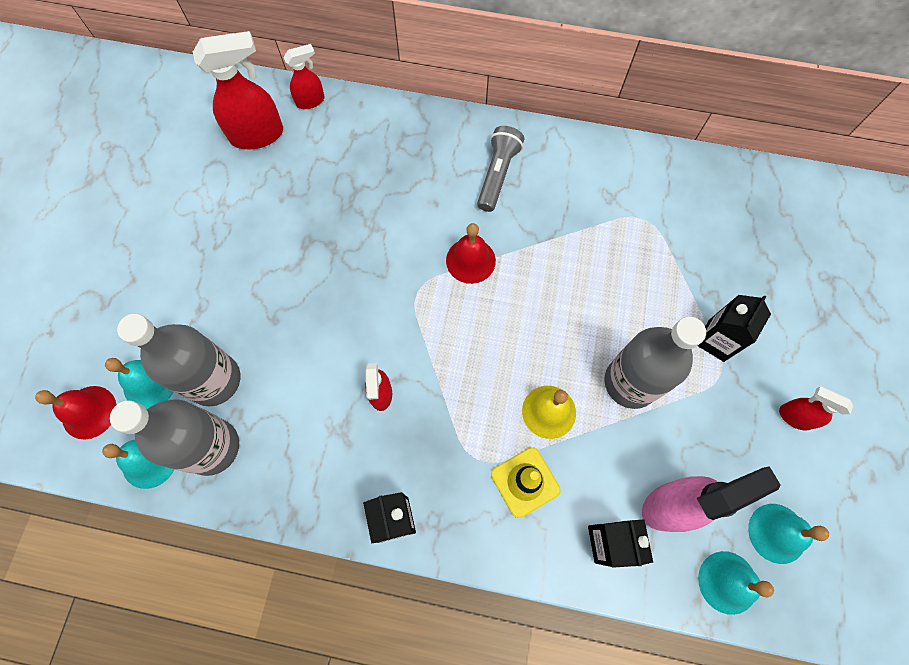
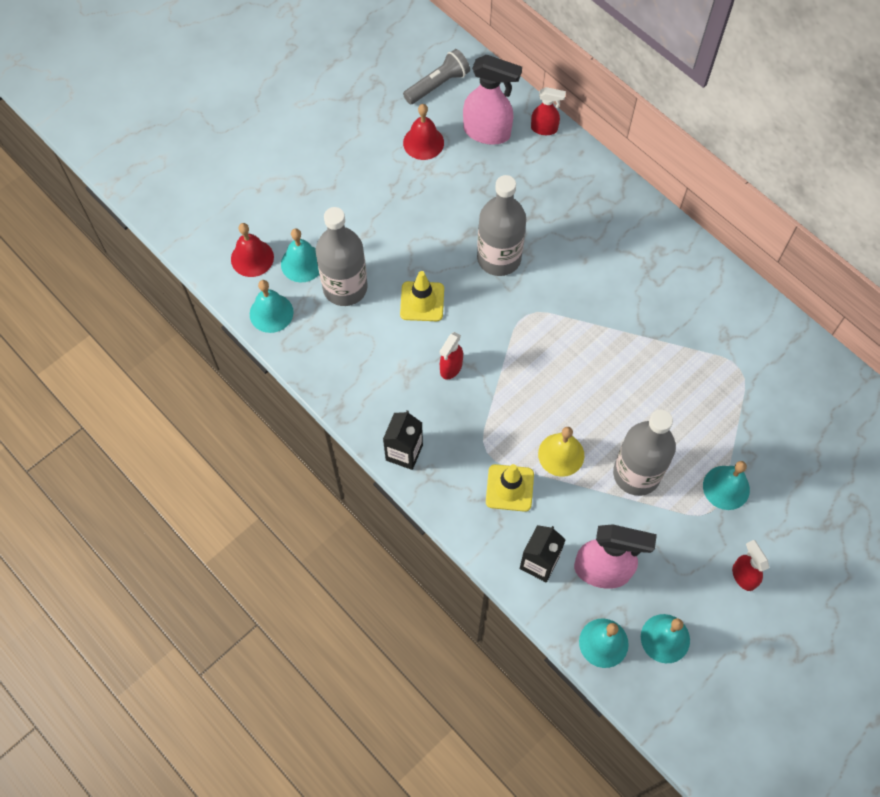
camera: 35 degrees right, 5 degrees down
(212, 447) = (316, 330): grey bottle -> grey bottle (499, 258)
(258, 135) = (487, 132): red spray bottle -> pink spray bottle
(305, 343) = (422, 301): none -> yellow traffic cone
(470, 260) = (581, 317): red bell -> red bell (423, 142)
(497, 175) = (648, 267): grey flashlight -> grey flashlight (437, 85)
(716, 340) = (726, 487): black carton -> turquoise bell

